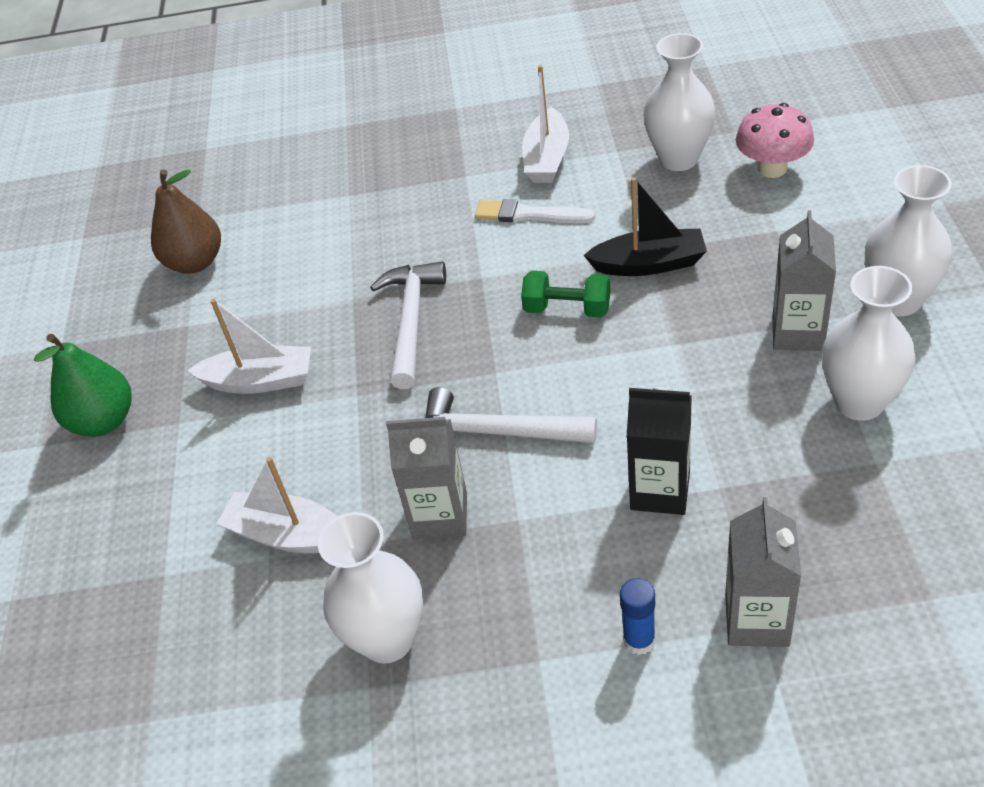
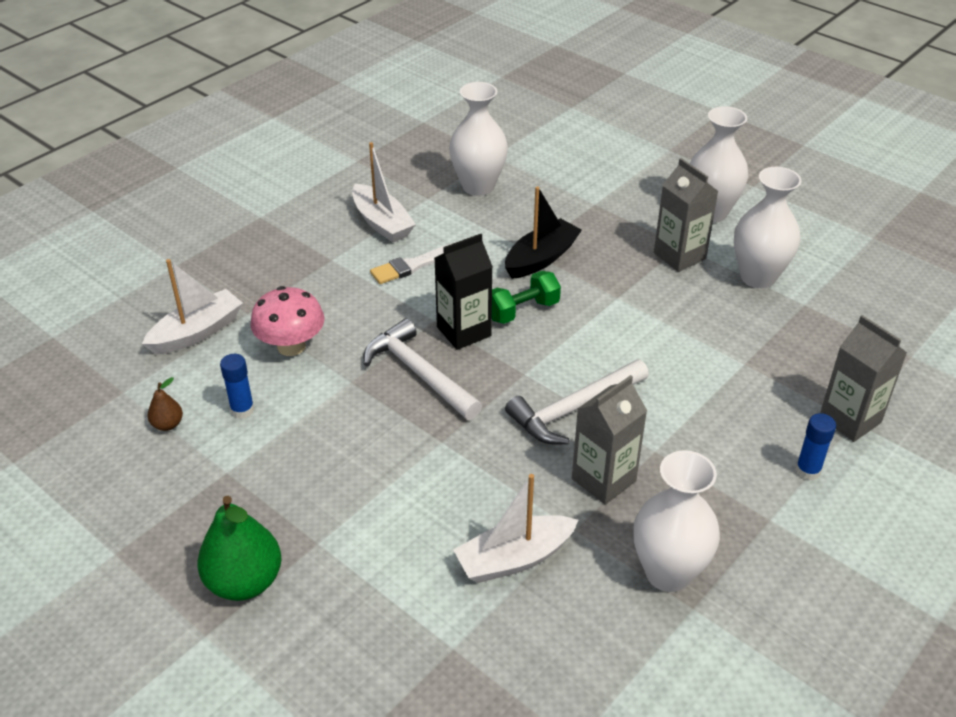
camera: 50 degrees left, 5 degrees down
(195, 262) = (167, 424): brown pear -> brown pear, size x0.48
(253, 279) = (242, 410): none -> blue glue stick
(260, 381) = (349, 475): white boat -> white boat (197, 332)
(660, 491) = (715, 384): black carton -> black carton (464, 331)
(772, 168) = (546, 168): pink mushroom -> pink mushroom (291, 346)

